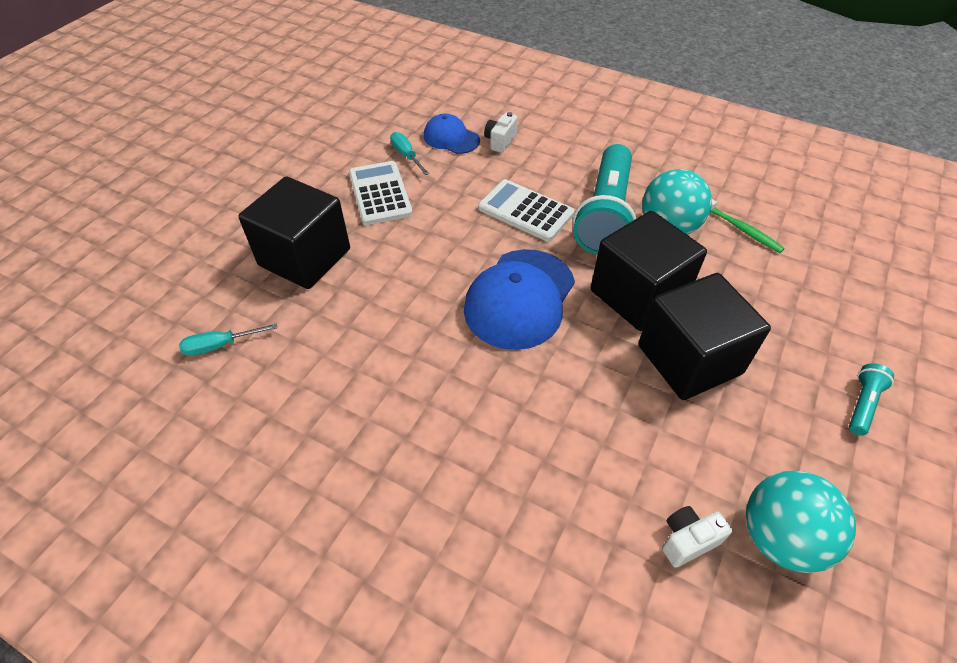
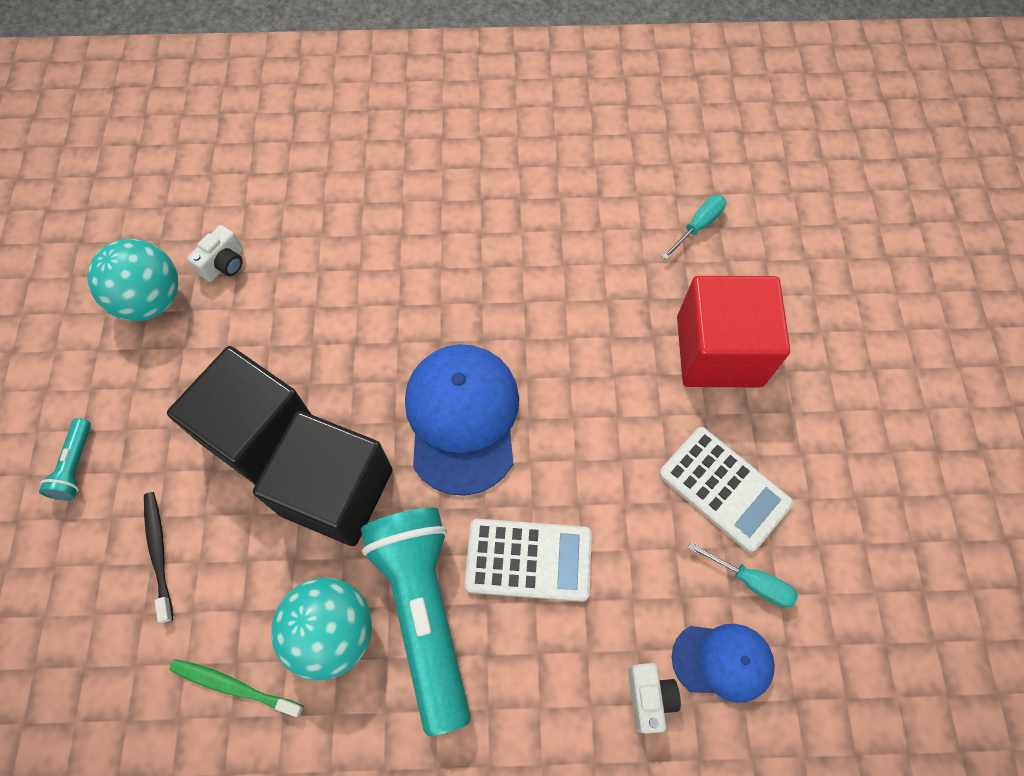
camera: 150 degrees right, 15 degrees up
(305, 257) = (719, 351): black cube -> red cube
(787, 314) = (159, 553): none -> black toothbrush

